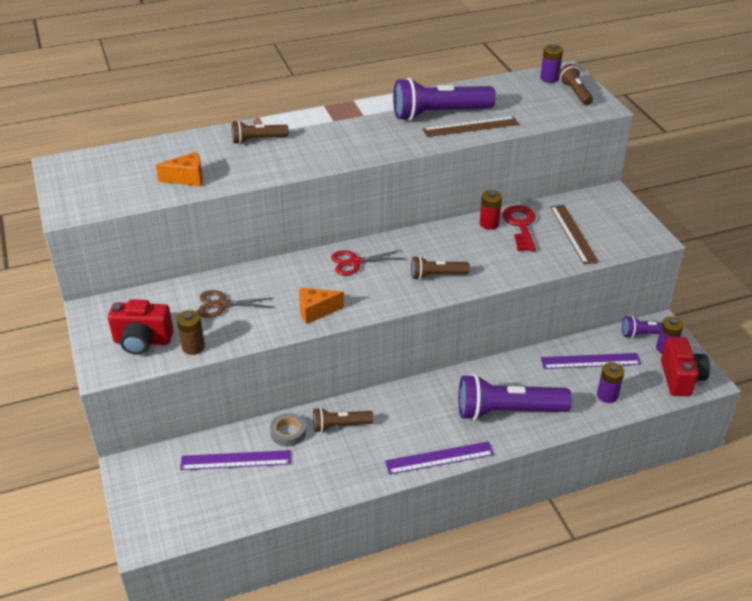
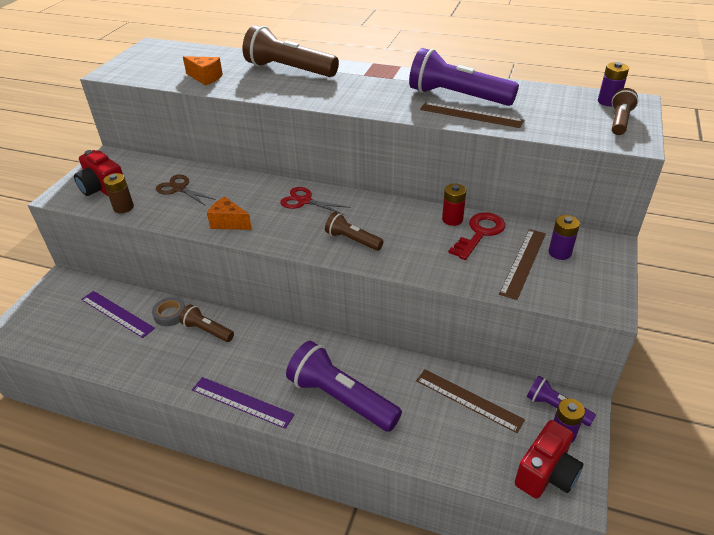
camera: 40 degrees right, 0 degrees up
(258, 140) = (289, 70): brown flashlight -> brown flashlight, size x1.86
(590, 361) = (468, 399): purple ruler -> brown ruler
(607, 395) = (448, 442): purple battery -> purple battery (559, 253)

